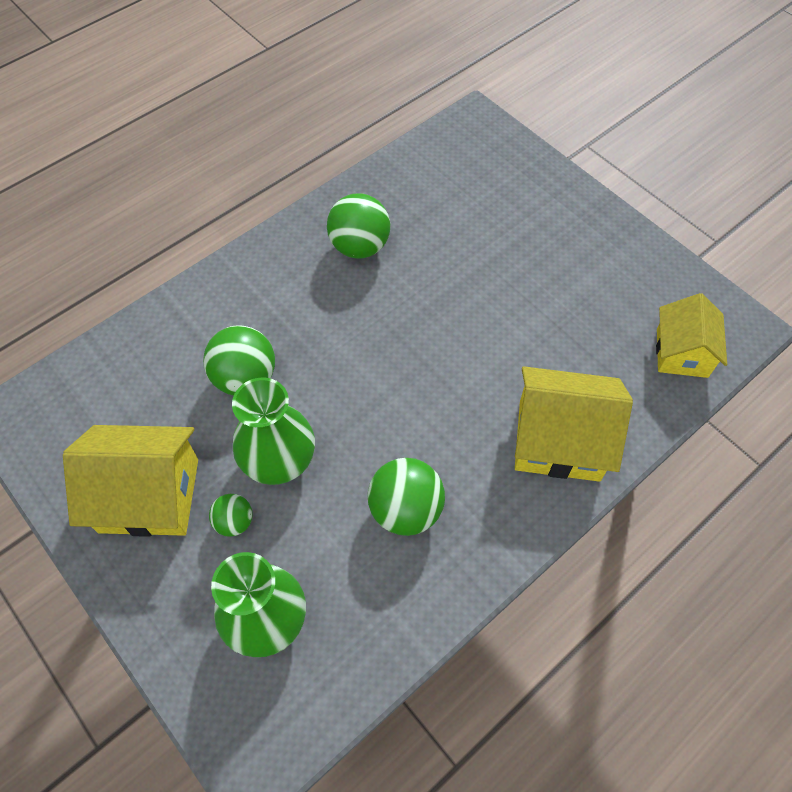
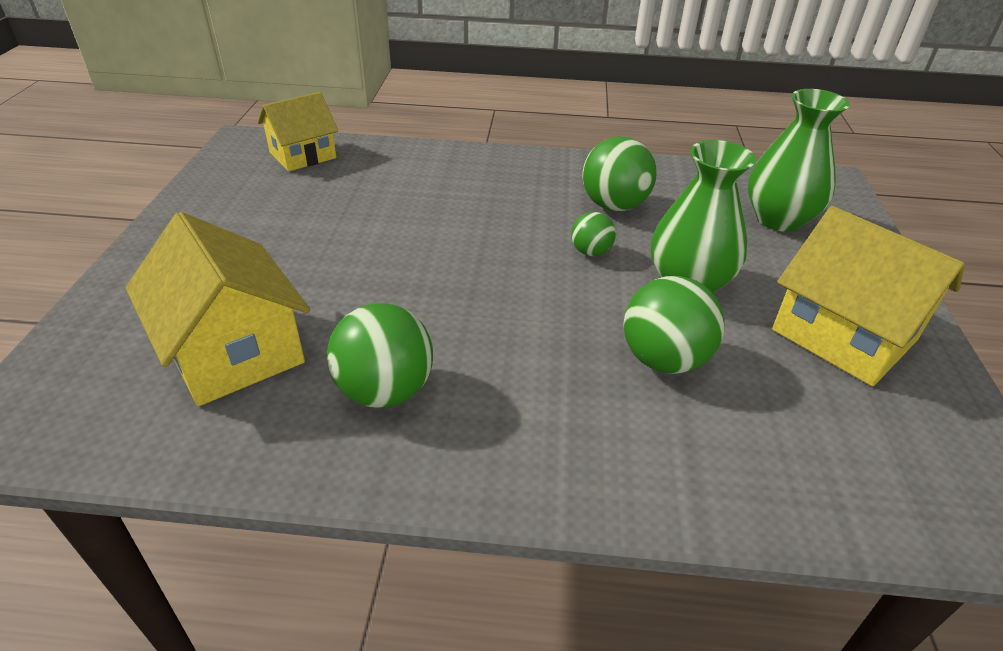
camera: 135 degrees left, 20 degrees down
(234, 522) = (765, 273): green ball -> green ball (590, 252)
(559, 440) = (458, 172): yellow house -> yellow house (233, 350)

